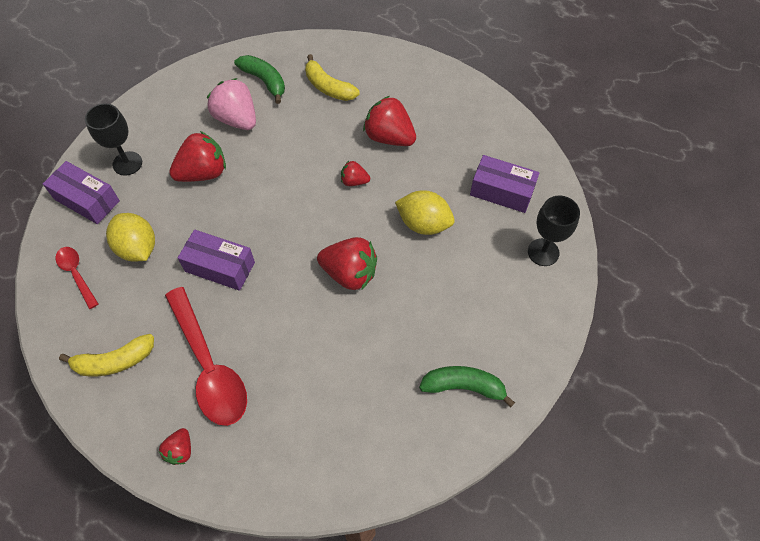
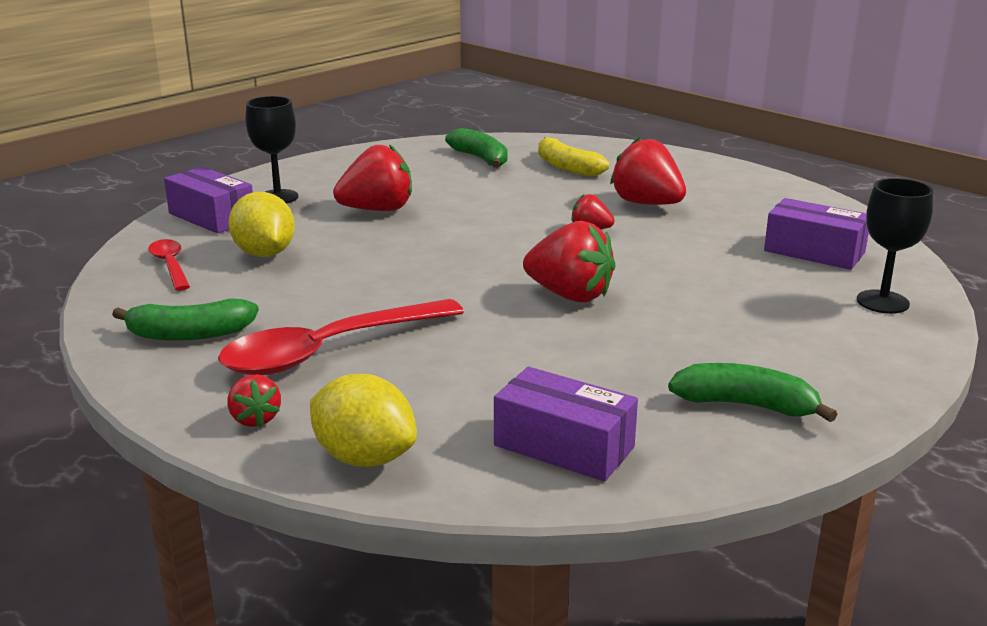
camera: 10 degrees right, 35 degrees down
(114, 361) = (189, 334): yellow banana -> green banana
(180, 450) = (255, 419): red strawberry -> red strawberry turned 45 degrees counterclockwise
(209, 365) = (330, 350): red spoon -> red spoon turned 75 degrees clockwise
(220, 267) = (376, 275): purple box -> purple box (564, 446)
(237, 119) = (436, 179): pink strawberry -> none
(423, 224) = (690, 267): yellow lemon -> yellow lemon (364, 458)

